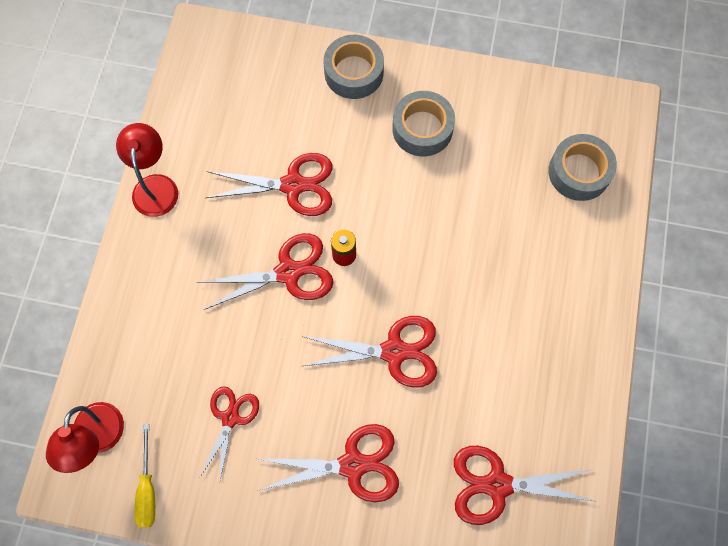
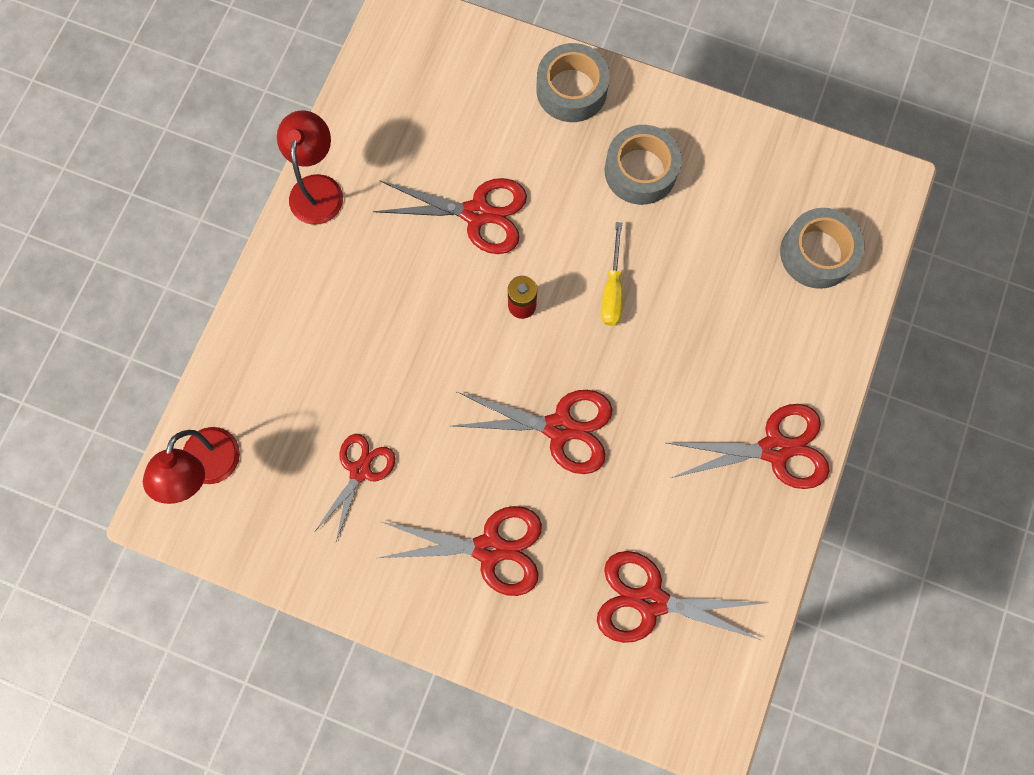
camera: 10 degrees right, 5 degrees up
(147, 489) = (254, 534): yellow screwdriver -> yellow screwdriver (612, 289)
(289, 272) = (454, 315): red scissors -> red scissors (775, 448)

